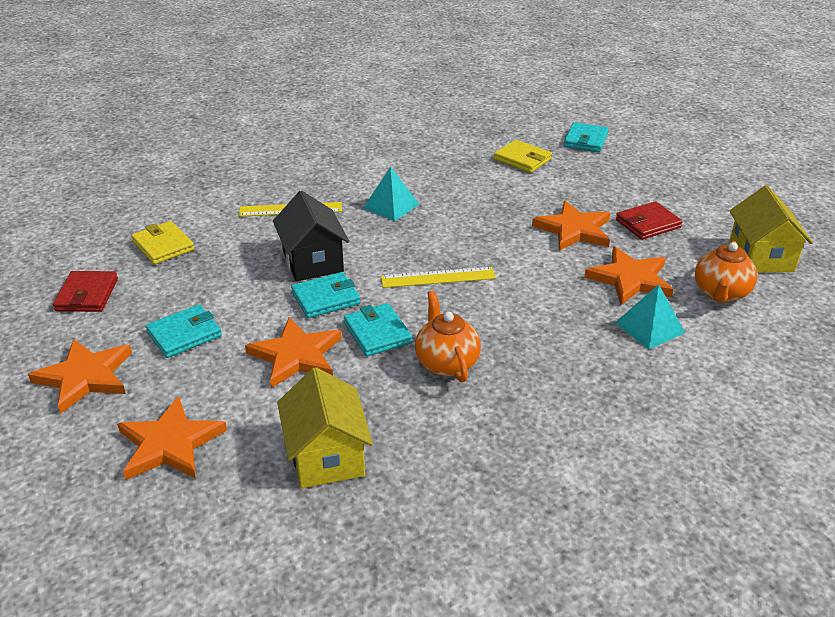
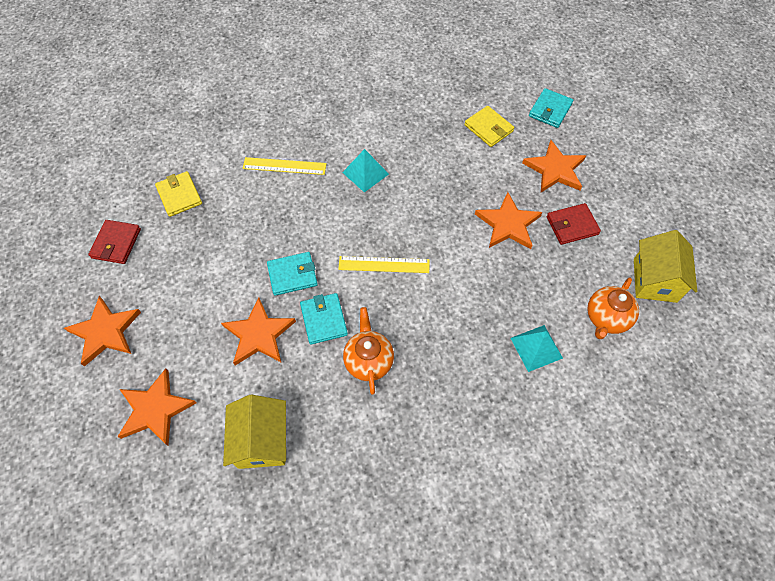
camera: 10 degrees right, 25 degrees up
(184, 334) = (181, 298): turquoise wallet -> none
(313, 262) = (290, 231): black house -> none
(630, 279) = (537, 290): orange star -> orange star (555, 169)

